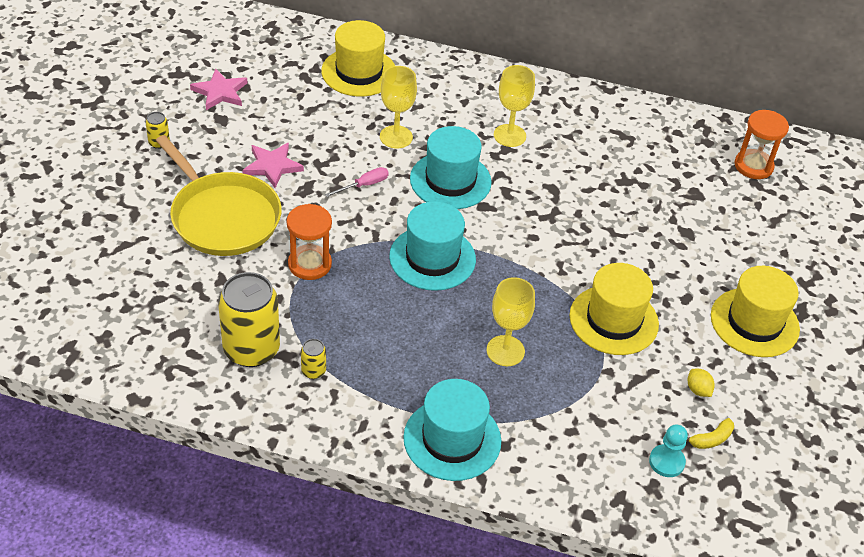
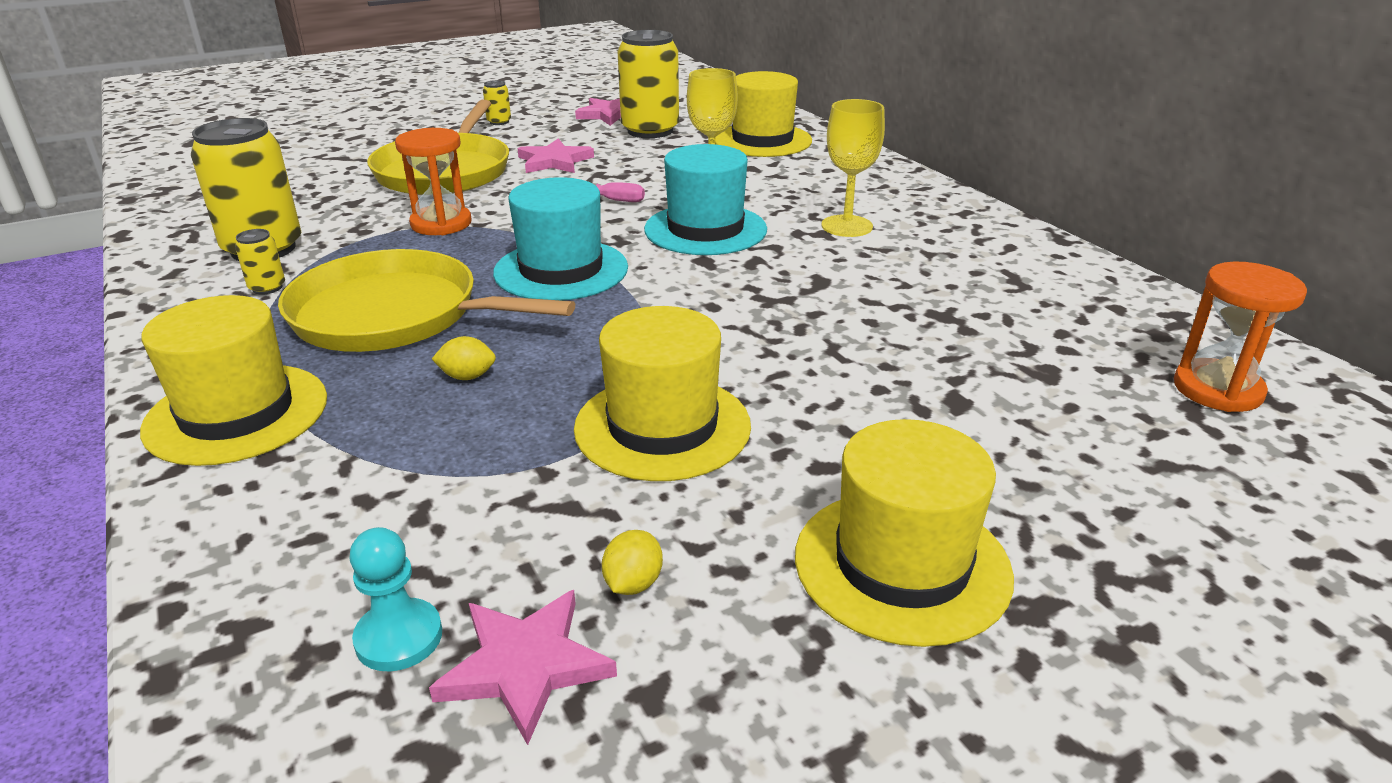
camera: 50 degrees right, 15 degrees down
(277, 98) = (650, 131): none -> yellow can
(410, 341) = (394, 315): none -> yellow pan
(452, 439) = (237, 413): turquoise hat -> yellow hat
(505, 351) = (467, 376): yellow goblet -> yellow lemon
(711, 439) = (525, 666): yellow banana -> pink star

